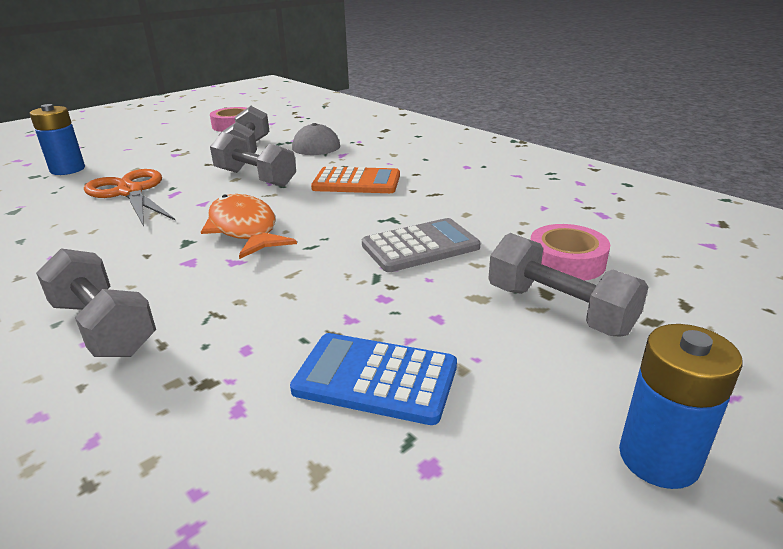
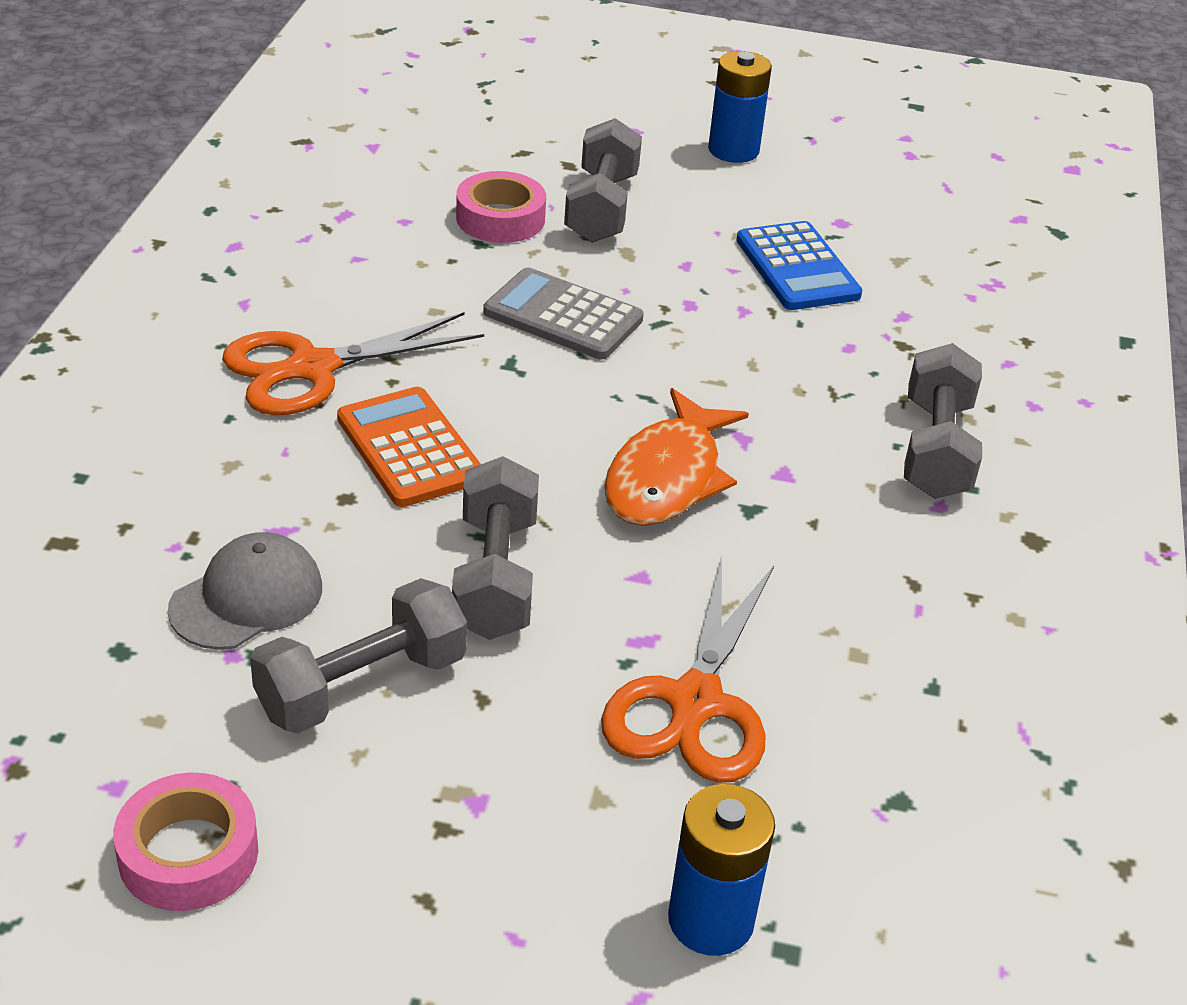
camera: 130 degrees left, 10 degrees up
(443, 177) = (313, 368): none -> orange scissors

